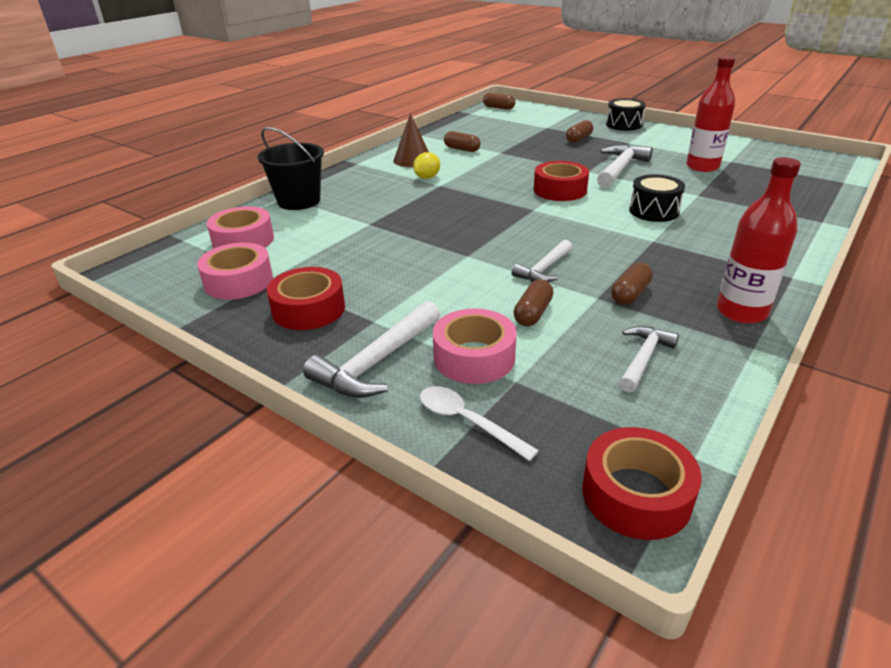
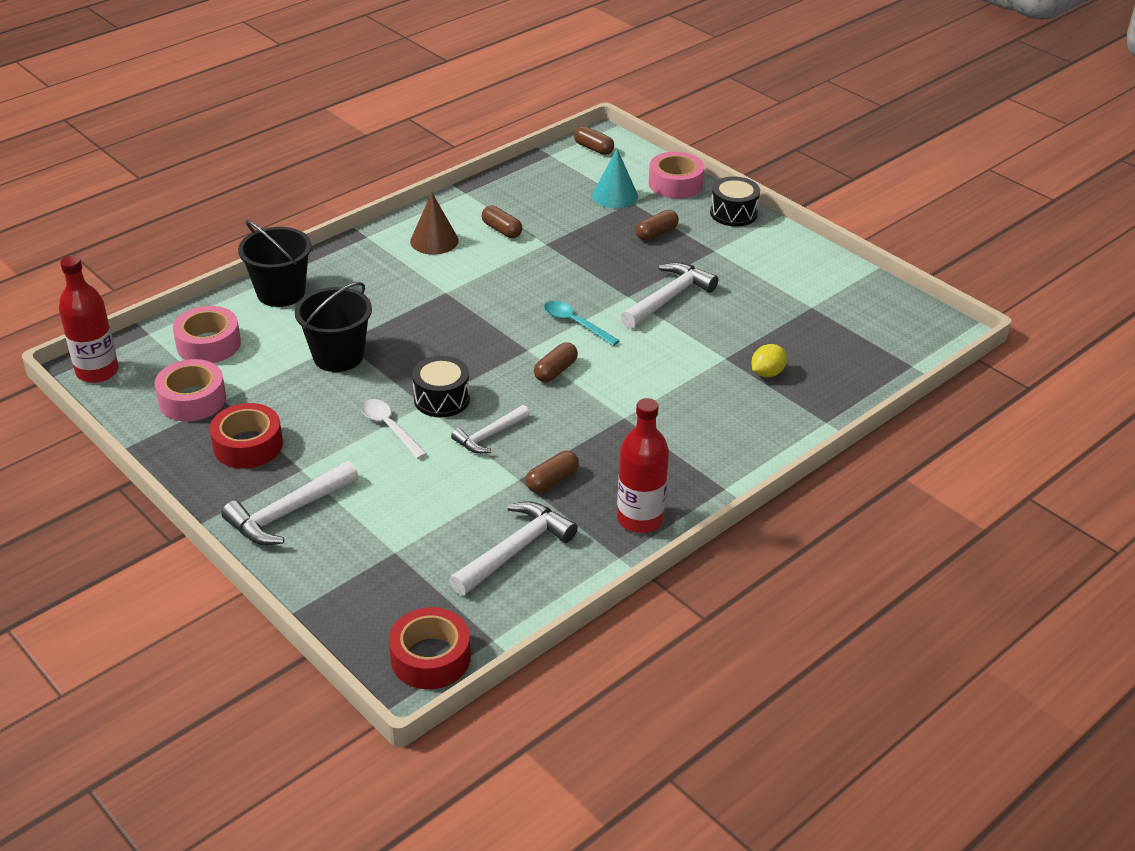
camera: 10 degrees right, 5 degrees up
(369, 233) = (338, 356): none -> black bucket
(427, 177) = (436, 276): yellow lemon -> yellow lemon (767, 373)
(467, 421) = (338, 580): white spoon -> white spoon (389, 427)
(474, 357) = (372, 523): pink tape -> pink tape (675, 184)
(532, 125) = (615, 196): none -> turquoise cone
(533, 313) = (448, 486): brown capsule -> brown capsule (555, 371)
(560, 190) = (575, 323): red tape -> turquoise spoon
(643, 358) = (515, 550): white hammer -> white hammer, size x1.56
(654, 211) = (656, 375): black drum -> black drum (442, 399)
(702, 167) = (769, 311): red bottle -> red bottle (97, 372)

